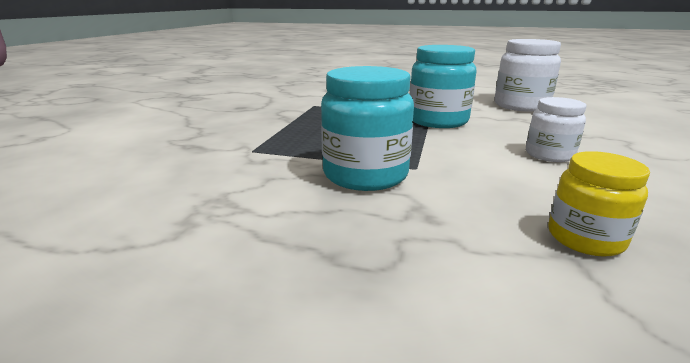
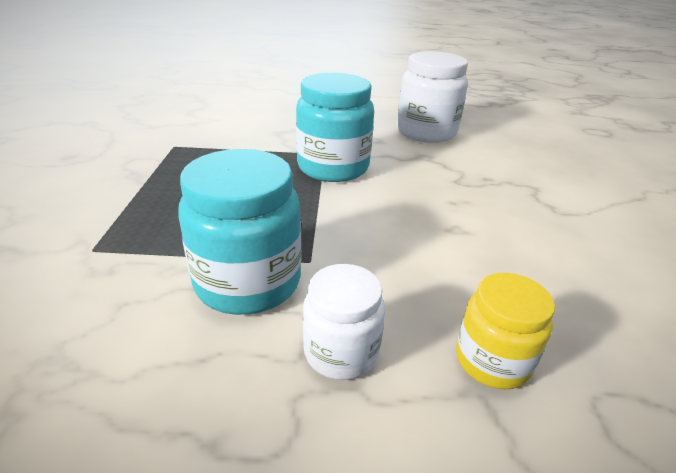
camera: 15 degrees left, 10 degrees up
(549, 155) = (456, 220): white jar -> white jar (341, 352)

